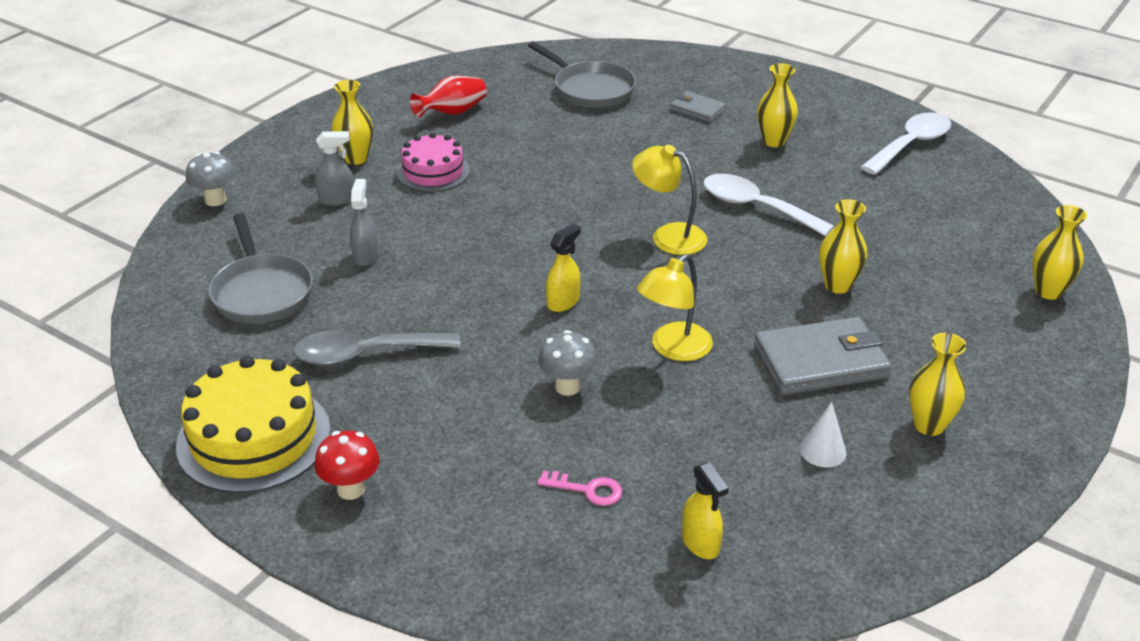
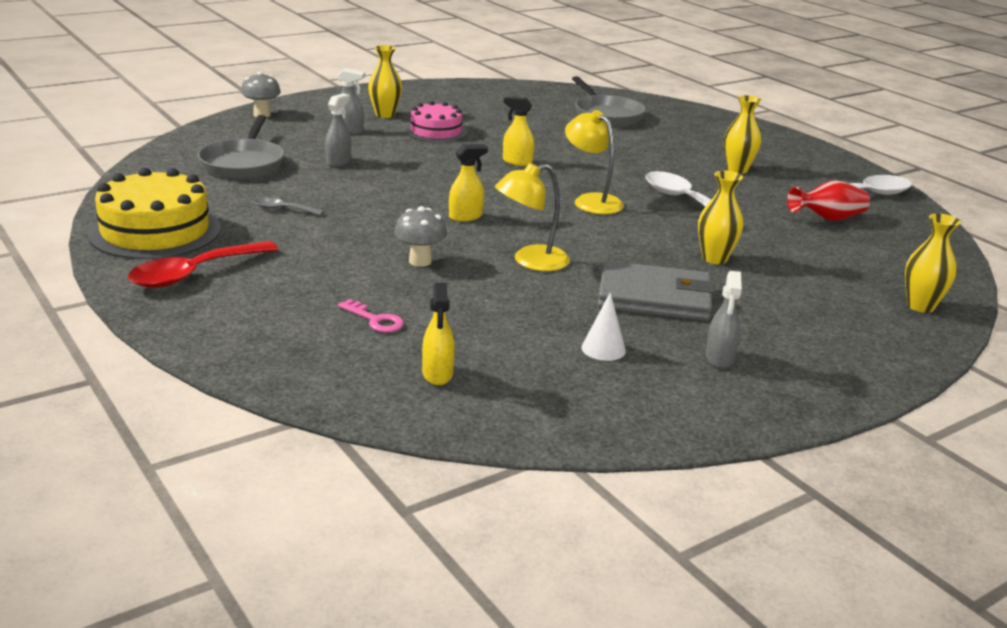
camera: 20 degrees right, 10 degrees down
(351, 489) = (194, 274): red mushroom -> red spoon
(365, 354) = (282, 209): grey spoon -> grey spoon, size x0.51
(453, 112) = (483, 106): red vase -> red vase (828, 219)
(553, 196) = (517, 162): none -> yellow spray bottle
(697, 109) = (686, 141): grey wallet -> none
(929, 425) = (719, 358): yellow vase -> grey spray bottle

